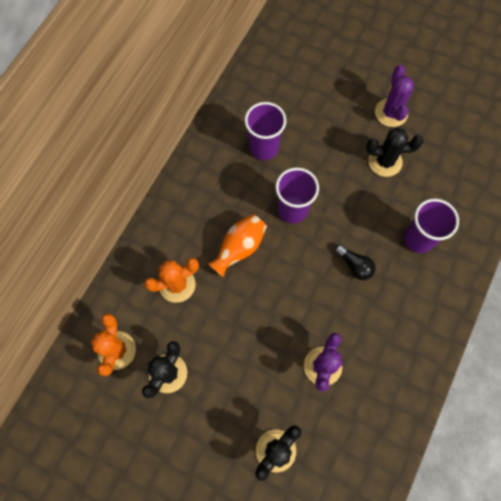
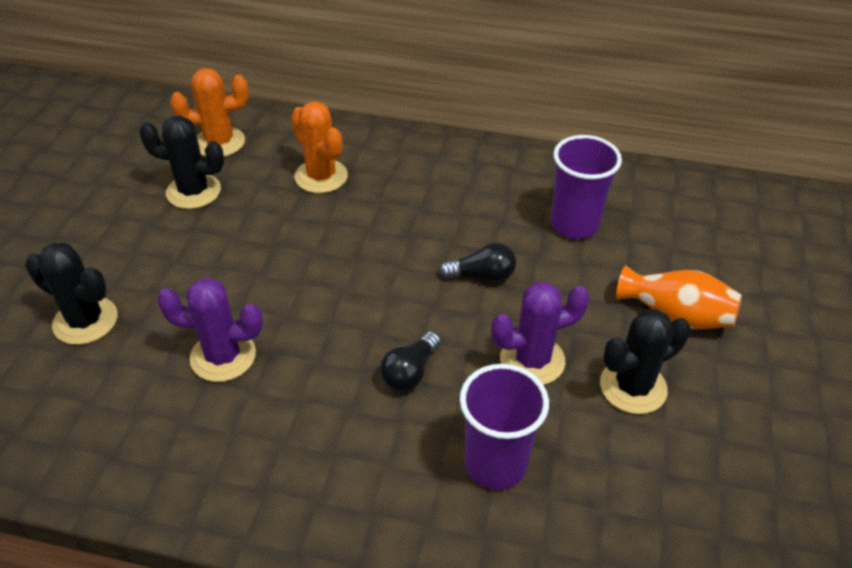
camera: 75 degrees right, 25 degrees down
(239, 248) = (395, 227): orange vase -> orange vase (675, 315)
(292, 210) = (482, 275): purple cup -> black light bulb
(385, 161) = (633, 387): black cactus -> black cactus turned 75 degrees clockwise
(391, 113) = (741, 381): purple cactus -> purple cactus (532, 360)

